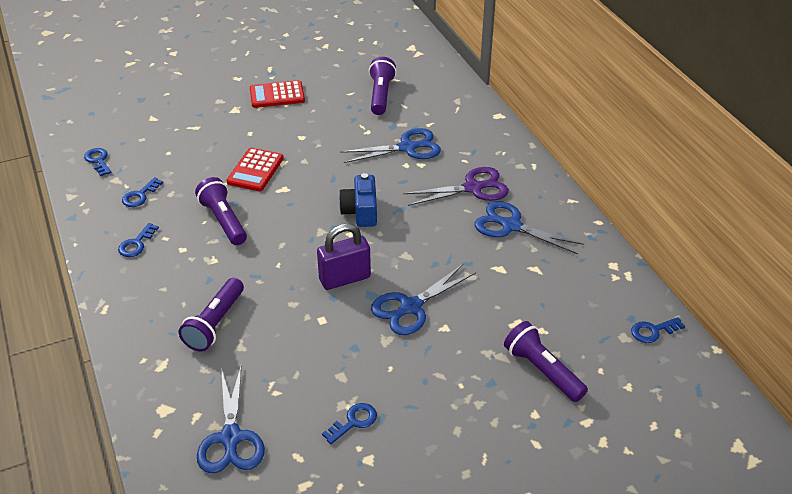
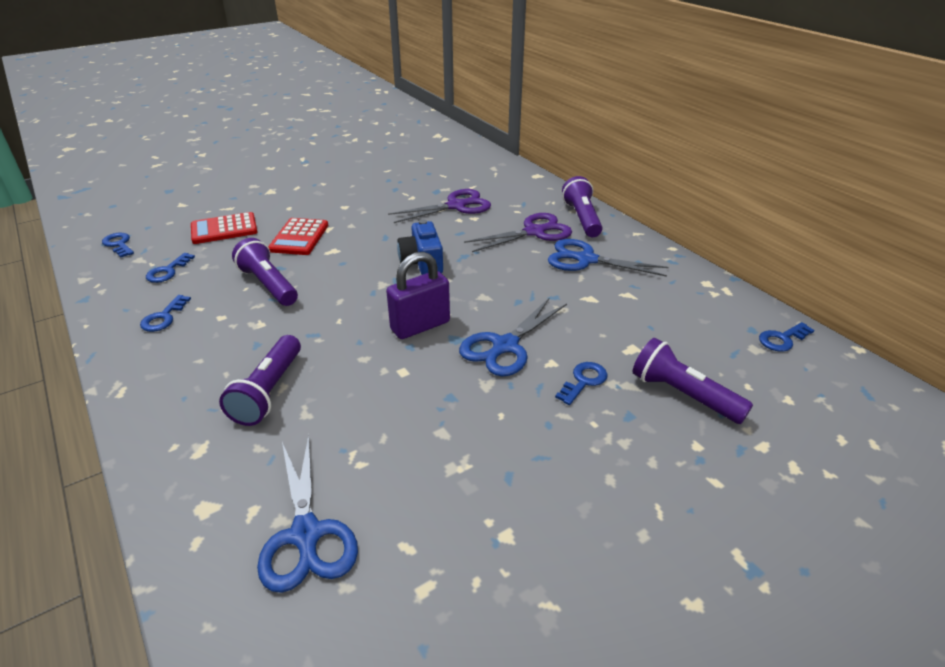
camera: 10 degrees left, 5 degrees down
(277, 95) = (313, 177): red calculator -> red calculator (224, 229)
(354, 422) = (473, 487): blue key -> blue key (583, 381)
(381, 95) = (418, 169): purple flashlight -> purple flashlight (582, 218)
(408, 147) = (456, 206): blue scissors -> purple scissors

